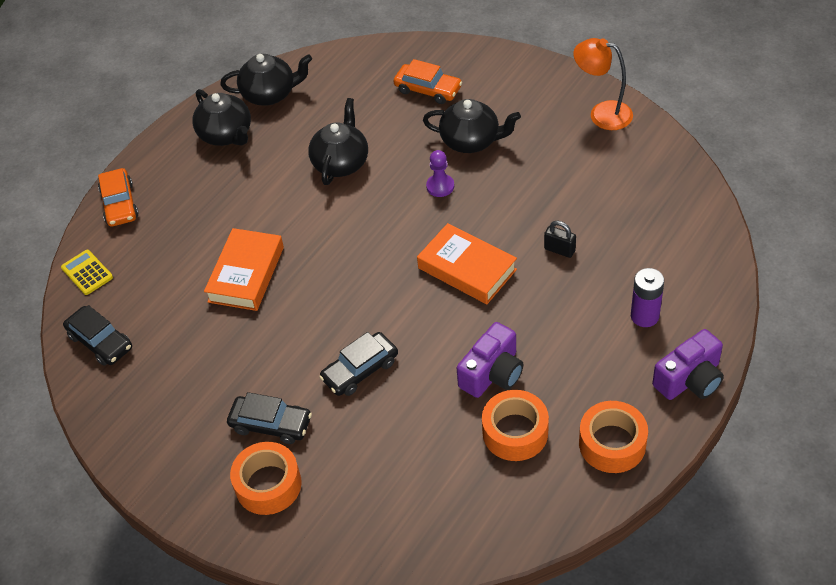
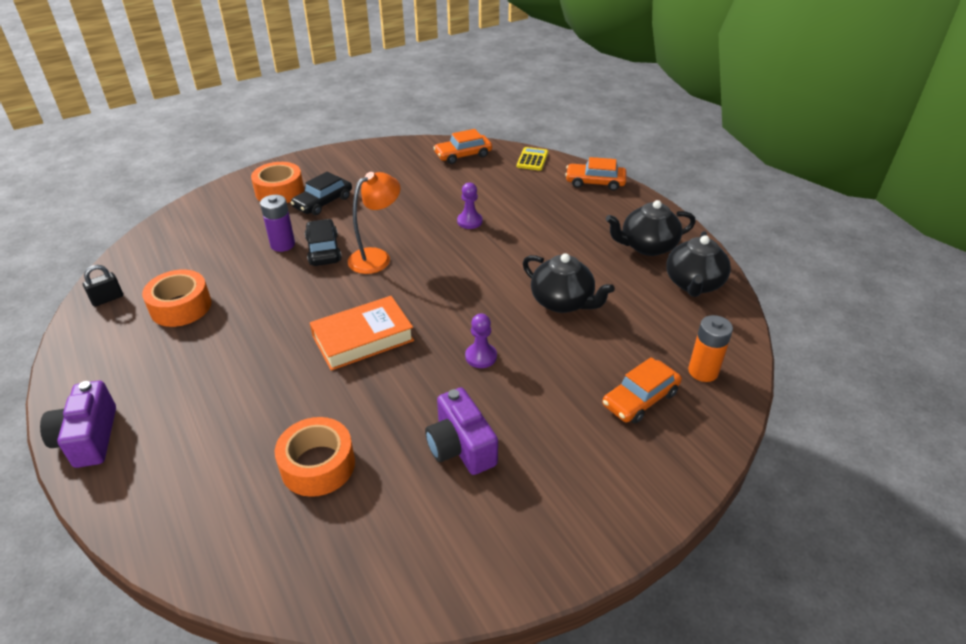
camera: 110 degrees right, 10 degrees down
(87, 273) = (532, 159): yellow calculator -> yellow calculator turned 60 degrees counterclockwise
(100, 342) = (463, 155): black car -> orange car
(246, 274) = (469, 221): orange book -> purple pawn
(378, 66) = (703, 371): none -> orange battery
(471, 141) = (531, 404): black teapot -> none
(492, 373) = (244, 314): purple camera -> purple camera (461, 446)
(559, 250) = (324, 411): black padlock -> black padlock (107, 299)
(602, 113) = (496, 554): orange lamp -> orange lamp (377, 257)
(612, 443) = (103, 356): orange tape -> orange tape (318, 465)
(644, 316) = (185, 440): purple battery -> purple battery (282, 244)

